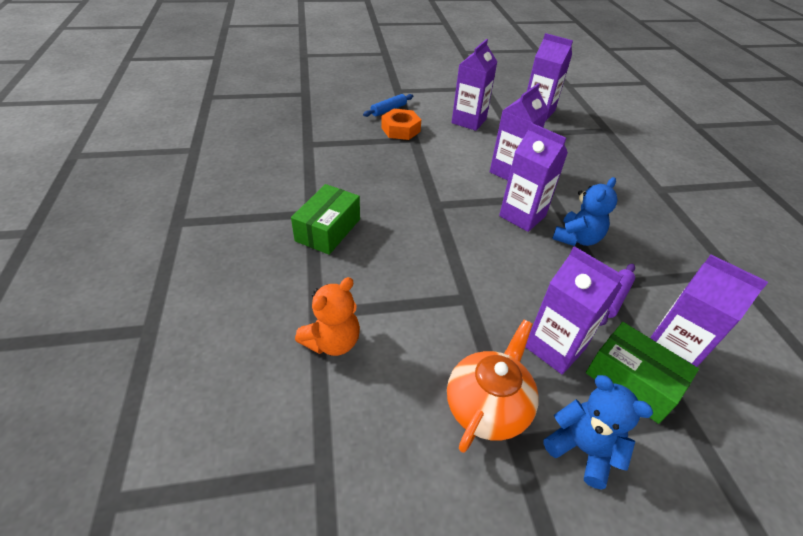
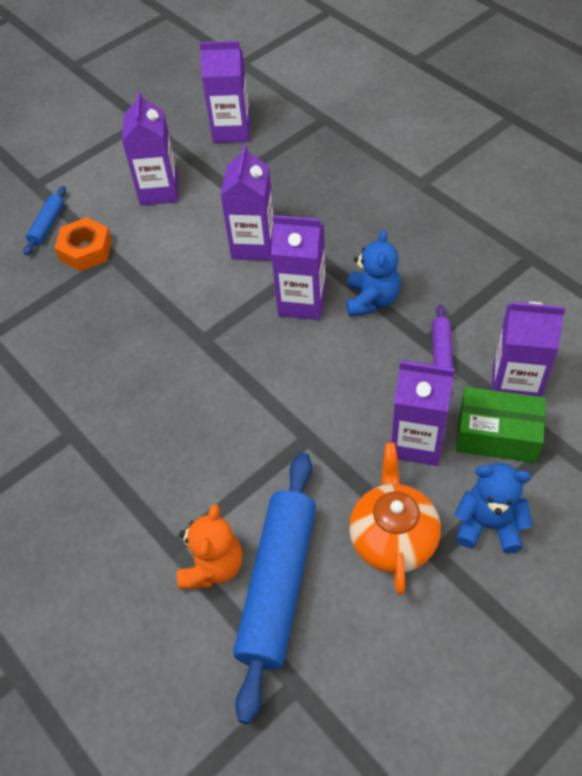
camera: 25 degrees left, 10 degrees up
(328, 230) = (108, 443): green box -> none
(369, 385) = (278, 585): none -> blue rolling pin

